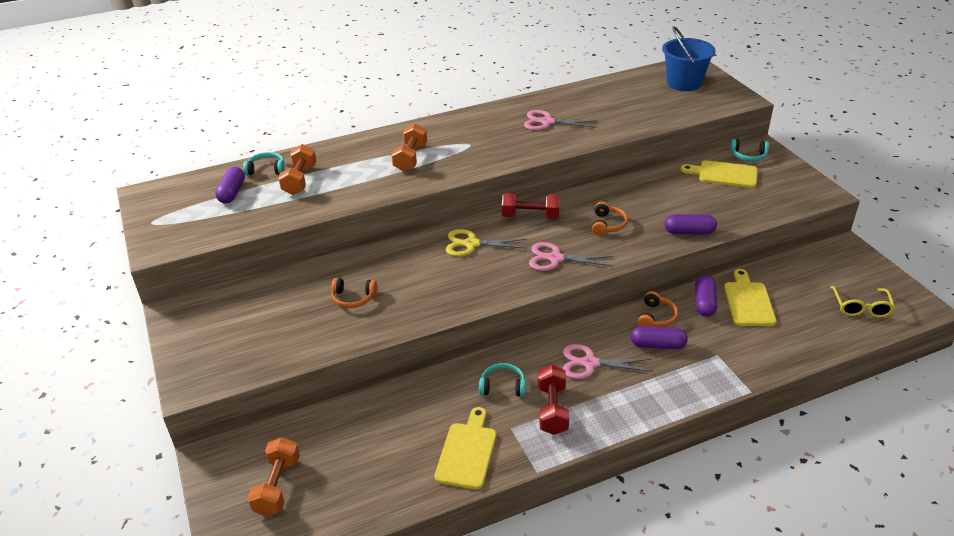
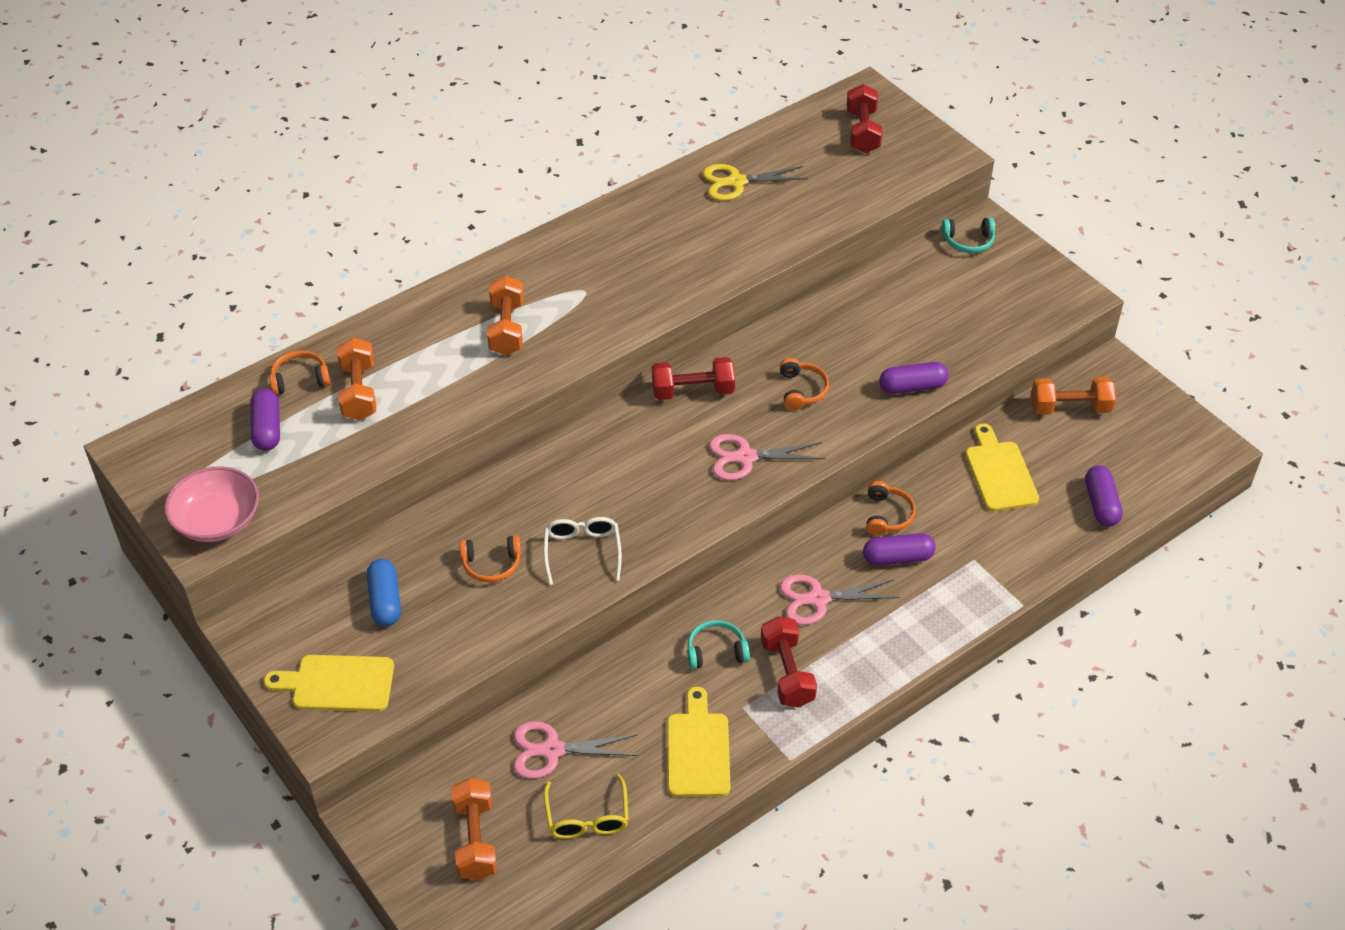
camera: 15 degrees left, 10 degrees up
(173, 238) = (217, 520): none -> pink bowl
(266, 169) = (300, 379): turquoise headphones -> orange headphones
(271, 309) = (385, 601): none -> blue capsule
(419, 299) = (582, 552): none -> white glasses
(471, 244) = (625, 451): yellow scissors -> yellow scissors (736, 182)
(547, 122) = (684, 234): pink scissors -> pink scissors (552, 750)
(684, 83) = (862, 132): blue bucket -> red dumbbell
(704, 303) = (944, 484): purple capsule -> purple capsule (1101, 504)
(724, 174) = (941, 279): yellow cutting board -> yellow cutting board (337, 683)
(810, 268) = (1070, 408): none -> orange dumbbell
(861, 307) = (1139, 459): yellow glasses -> yellow glasses (587, 816)

